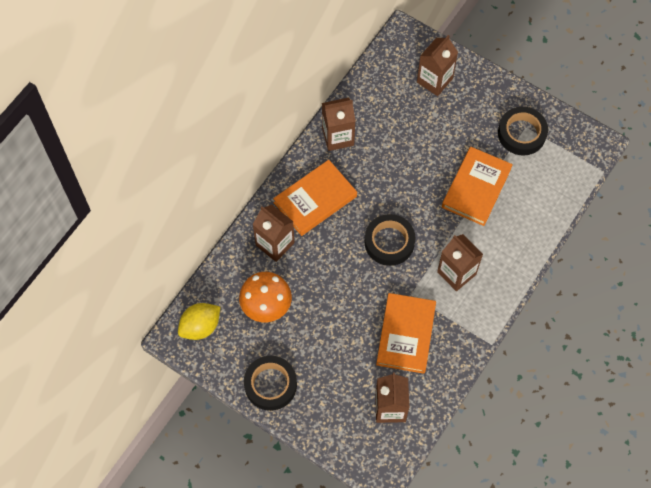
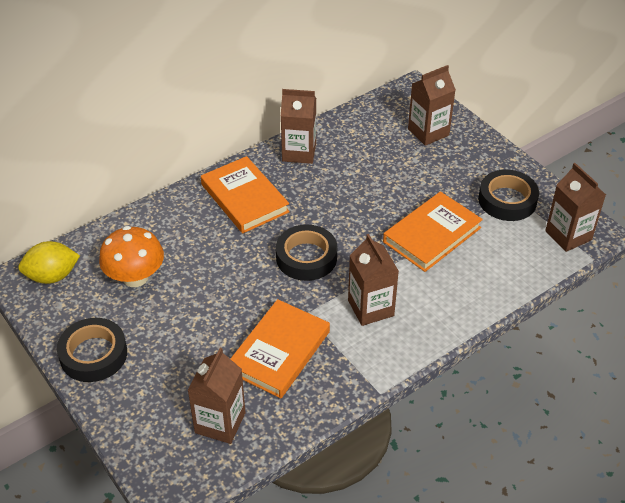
camera: 20 degrees right, 20 degrees down
(275, 244) = (178, 225): brown carton -> brown carton (568, 235)
(315, 199) = (244, 198): orange book -> orange book turned 75 degrees clockwise

